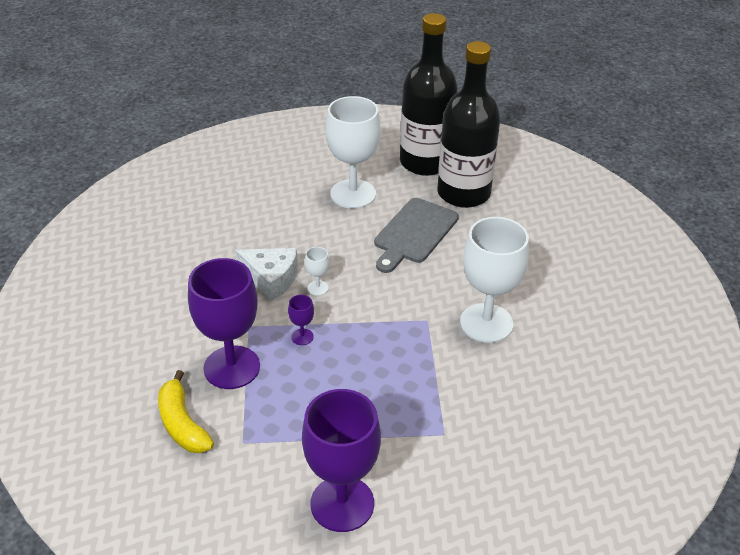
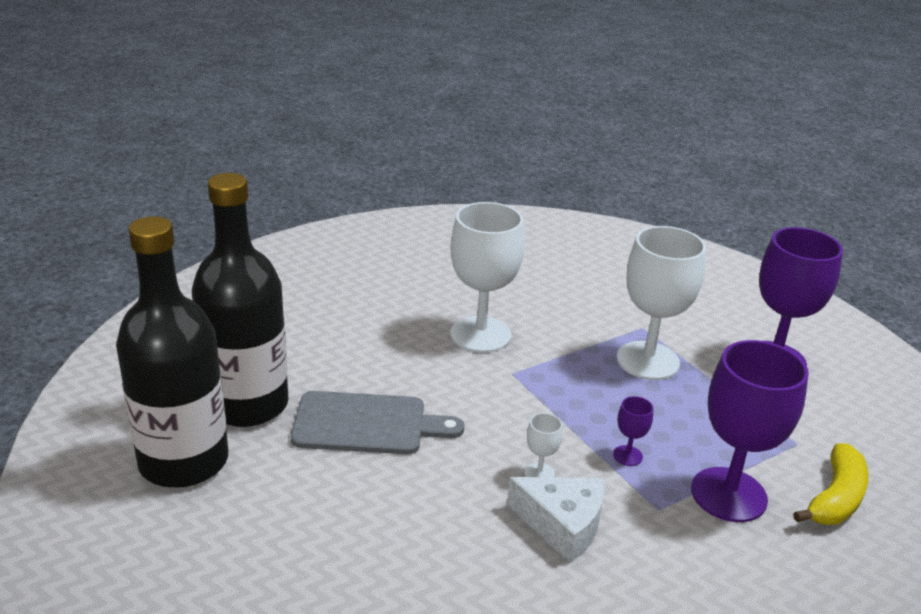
camera: 120 degrees left, 10 degrees down
(271, 279) = (562, 525): white cheese -> white cheese turned 120 degrees clockwise
(353, 194) = (313, 512): white goblet -> white goblet (647, 361)

